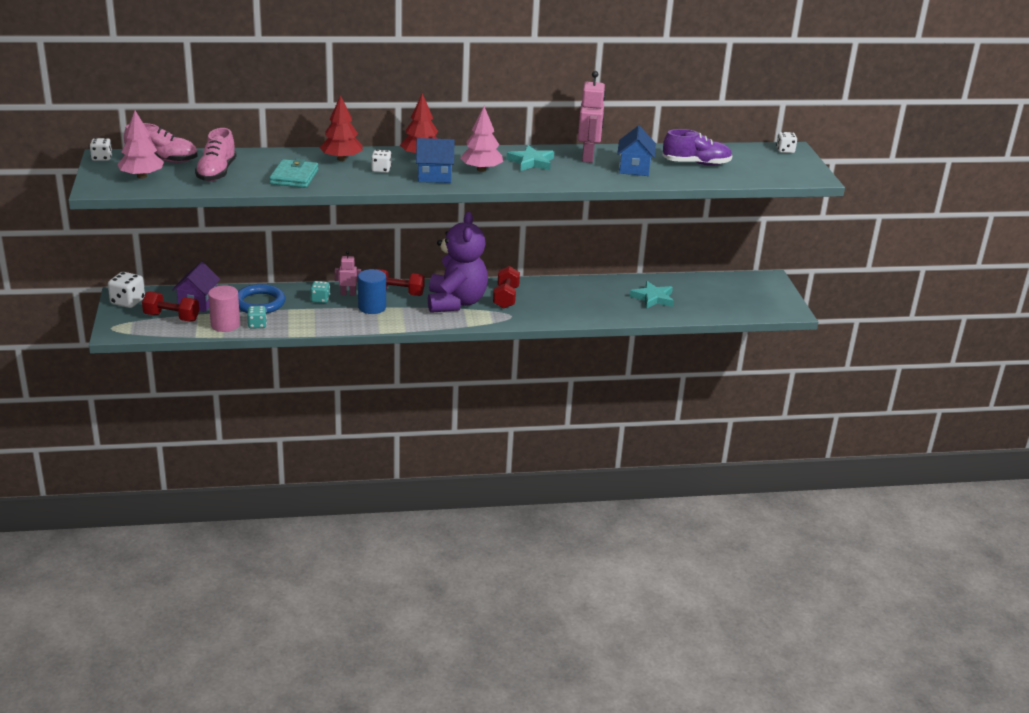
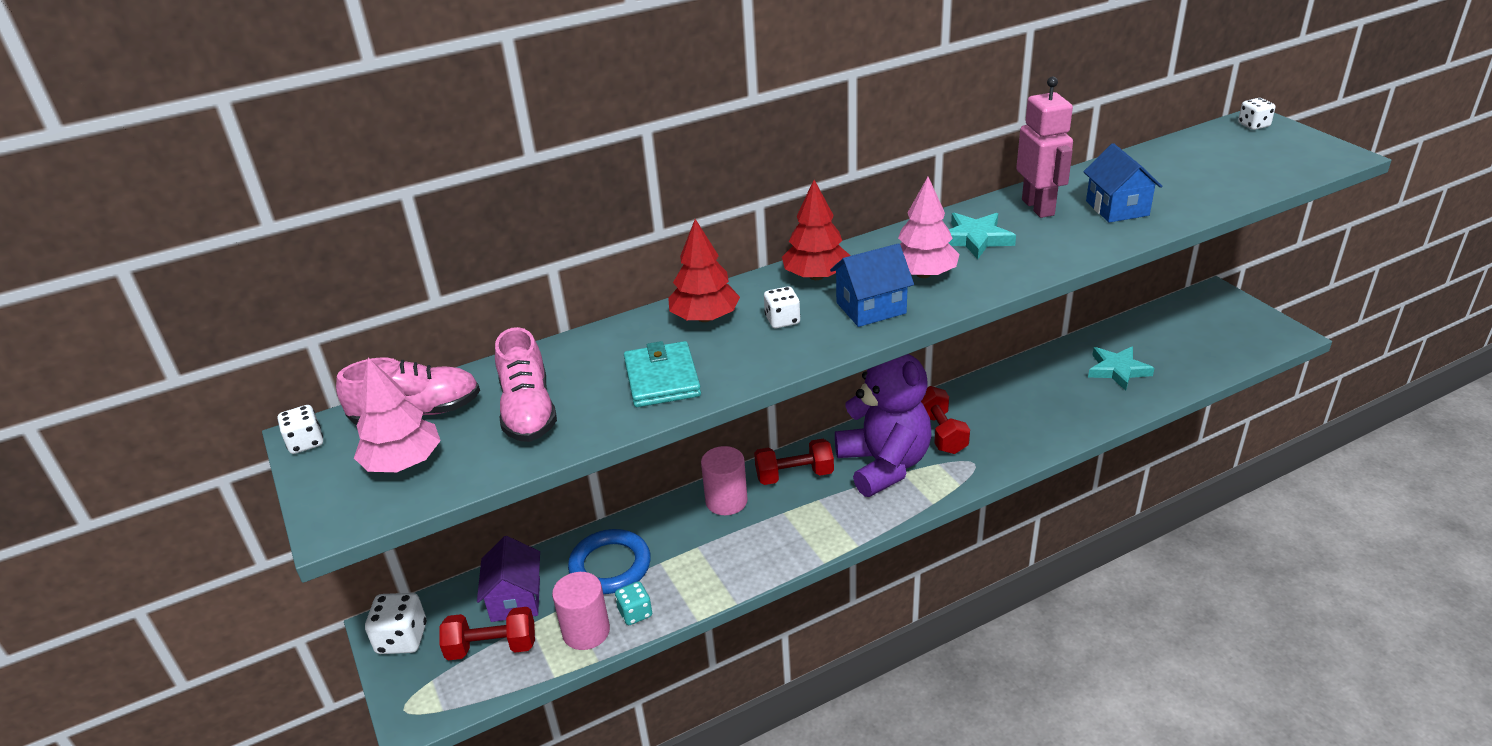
camera: 15 degrees left, 5 degrees up
(320, 299) = (694, 526): turquoise dice -> none
(348, 293) = (726, 501): pink robot -> pink cylinder
(372, 307) = (778, 515): blue cylinder -> none
(696, 163) = (1180, 177): purple shoe -> none

